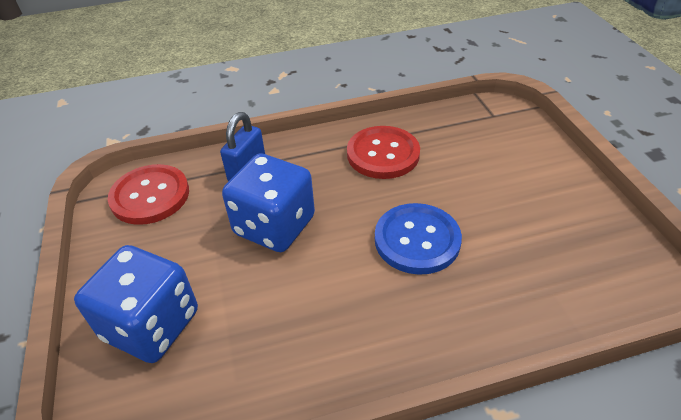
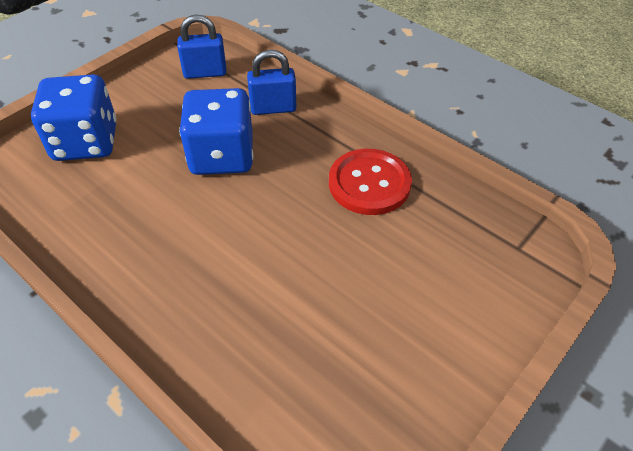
camera: 55 degrees right, 5 degrees up
(150, 196) = (205, 73): red button -> blue padlock
(417, 240) = (270, 257): blue button -> none

